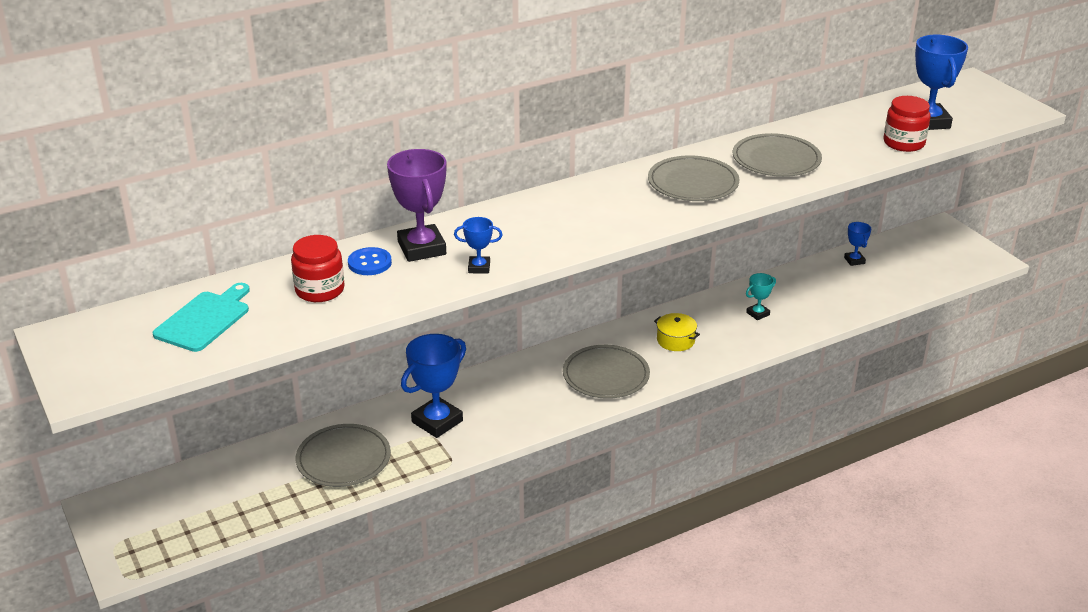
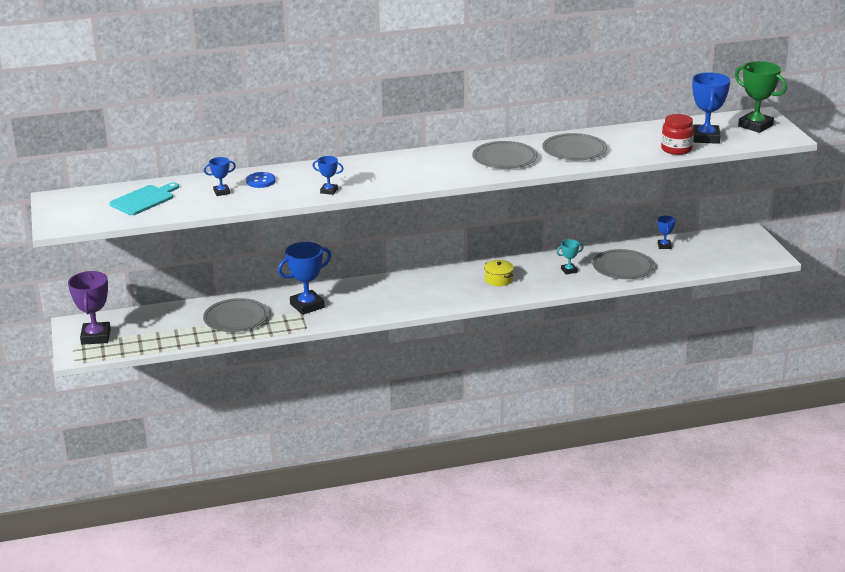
camera: 15 degrees right, 5 degrees down
(320, 290) = (221, 192): red jar -> blue trophy
(422, 248) = (298, 177): purple trophy -> purple trophy (96, 337)
(606, 375) = (437, 294): grey plate -> grey plate (622, 267)
(974, 97) = (755, 126): none -> green trophy

